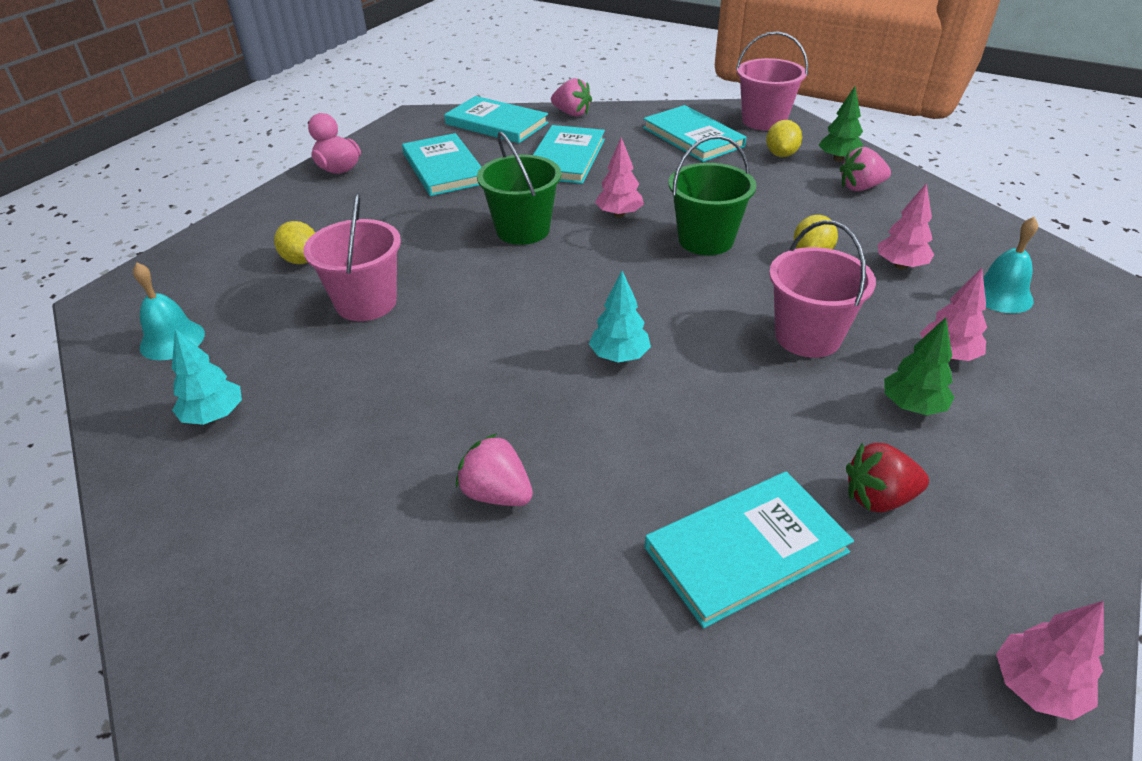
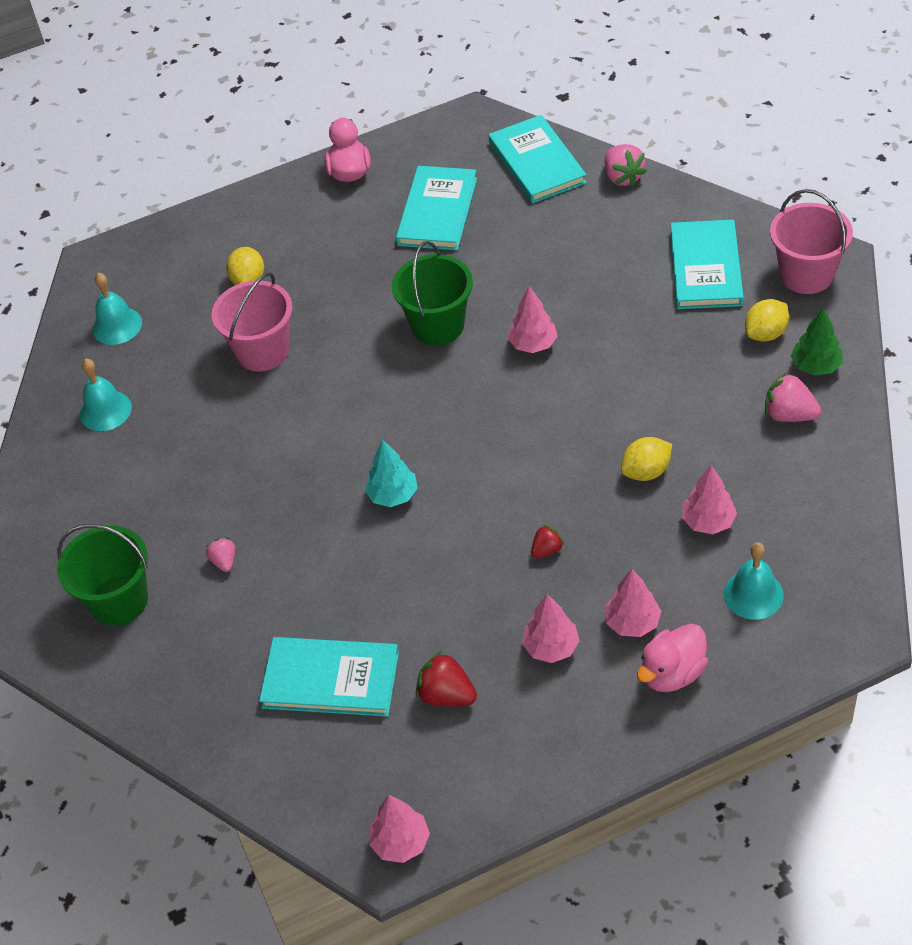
camera: 40 degrees right, 10 degrees up
(214, 416) = (105, 410): turquoise tree -> turquoise bell
(496, 494) = (224, 561): pink strawberry -> pink strawberry, size x0.60
(566, 158) = (556, 245): turquoise book -> none
(705, 240) = (575, 411): green bucket -> green bucket (119, 600)
(807, 336) = (547, 550): pink bucket -> red strawberry
(912, 406) = (551, 647): green tree -> pink tree
(1031, 375) = (672, 673): none -> pink duck

